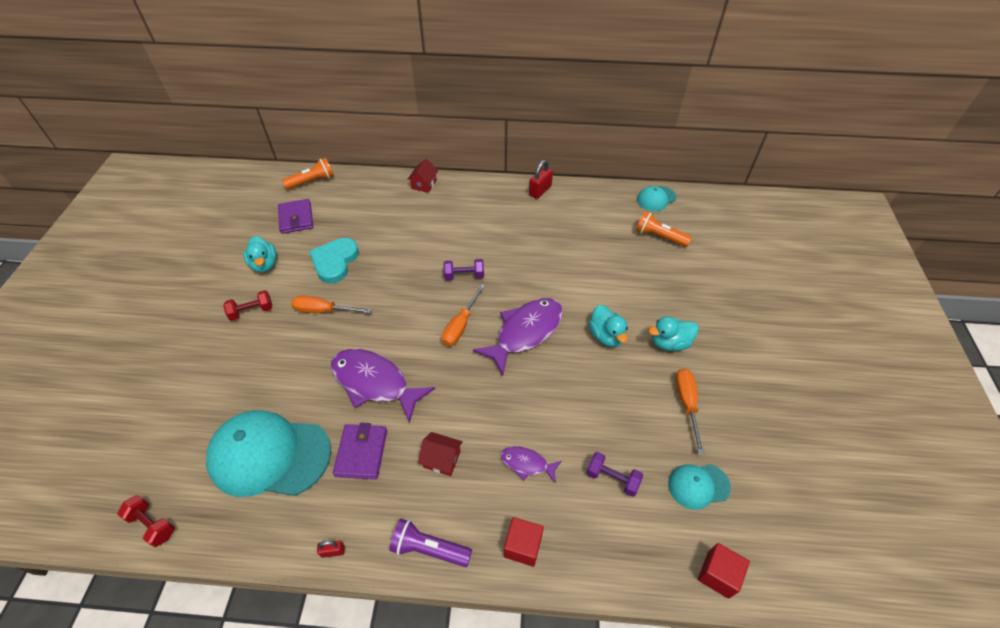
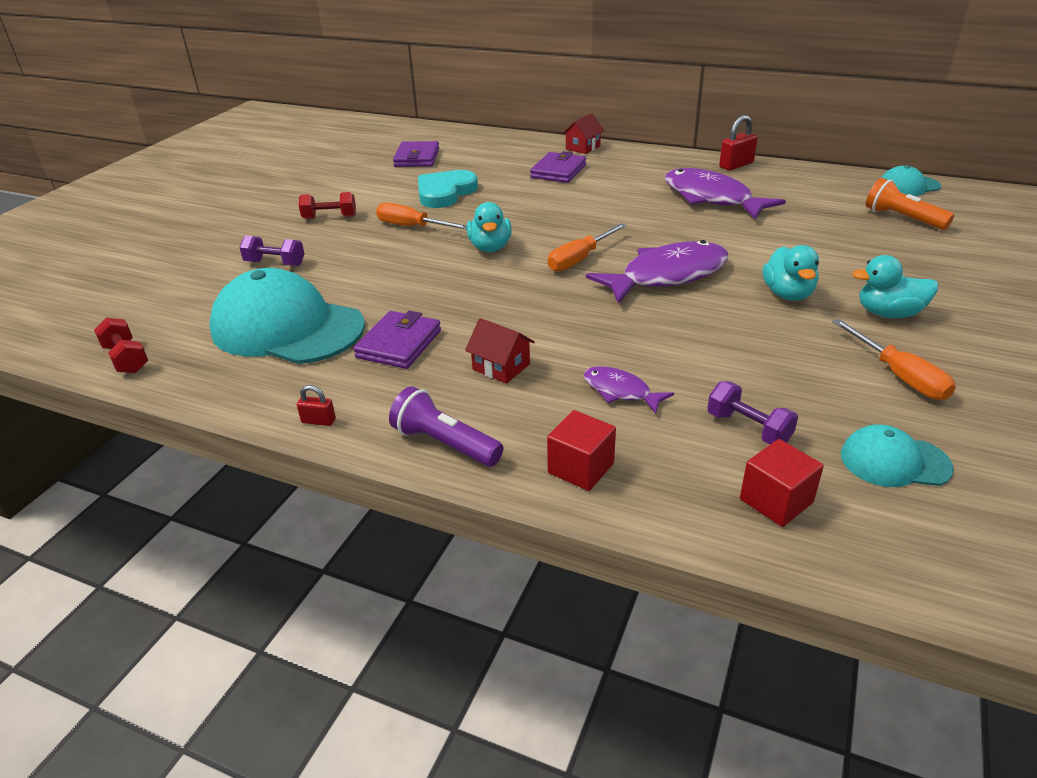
camera: 20 degrees right, 15 degrees down
(264, 264) = (363, 186): turquoise duck -> turquoise duck (490, 247)
(312, 181) = (449, 134): orange flashlight -> none
(374, 383) = (444, 290): purple fish -> purple fish (711, 198)
(414, 219) = (558, 171): none -> purple wallet
(464, 276) = (602, 220): purple dumbbell -> purple dumbbell (275, 263)
(686, 404) = (899, 376): orange screwdriver -> orange screwdriver turned 135 degrees clockwise
(718, 574) = (902, 566): red cube -> red cube (776, 501)

